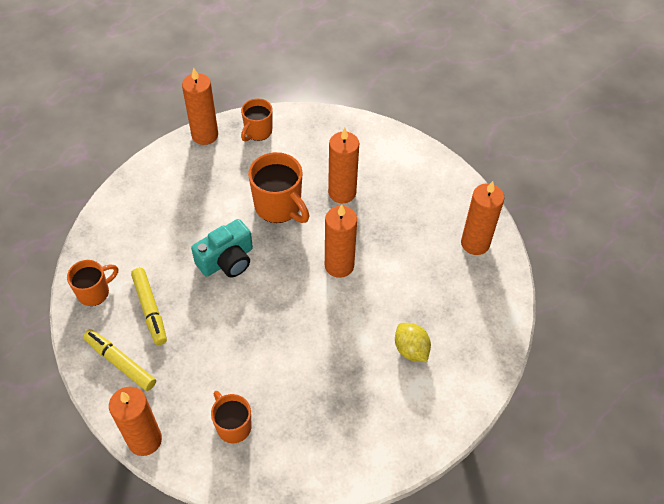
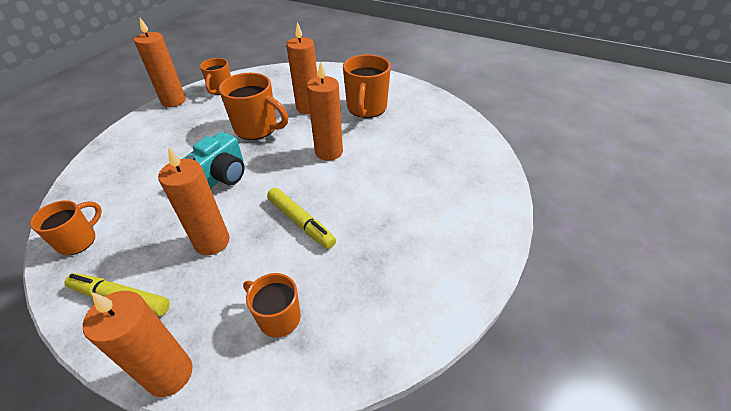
camera: 20 degrees left, 10 degrees down
(150, 309) = (148, 237): yellow marker -> yellow marker (301, 222)
(404, 215) = (366, 108): none -> orange mug
(411, 350) = (425, 192): yellow lemon -> none
(475, 243) = (431, 111): orange candle -> orange candle (212, 242)

